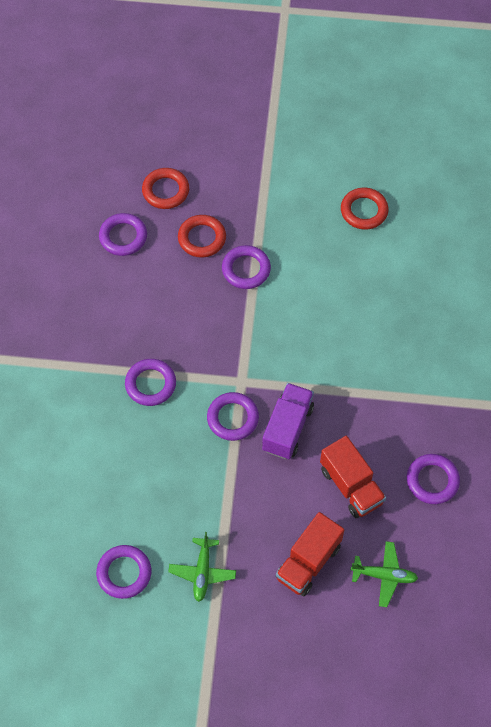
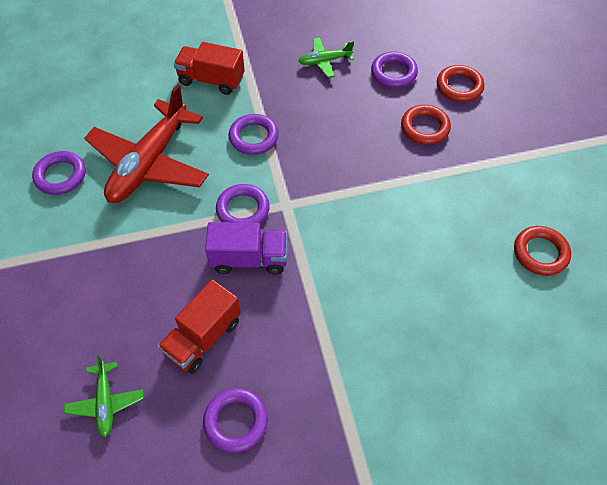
camera: 70 degrees right, 5 degrees down
(143, 486) = (149, 163): none -> red plane
(202, 572) = (74, 234): green plane -> green plane (324, 61)
(246, 269) = (410, 171): purple ring -> none
(308, 562) = (105, 322): red truck -> red truck (211, 80)

